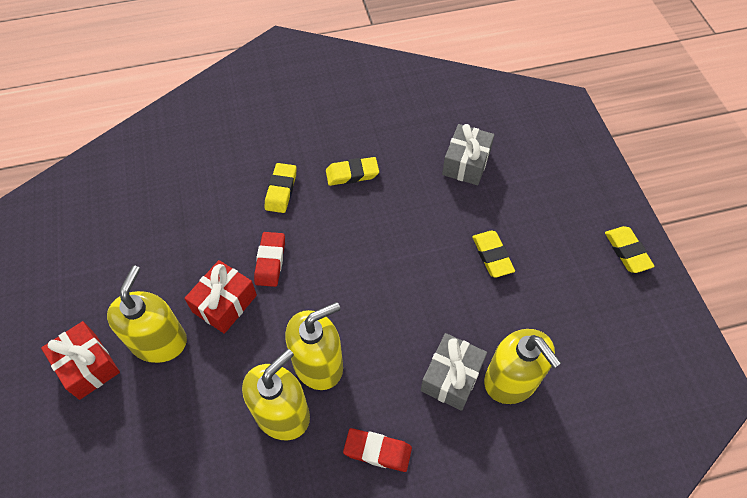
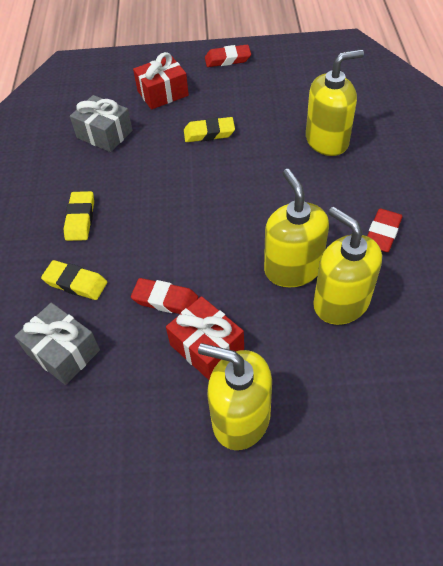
camera: 75 degrees left, 5 degrees down
(87, 366) = (259, 505): red gift -> red gift (162, 93)
(451, 377) = (319, 176): grey gift -> grey gift (63, 352)
(627, 251) = (227, 59): yellow eraser -> red eraser

